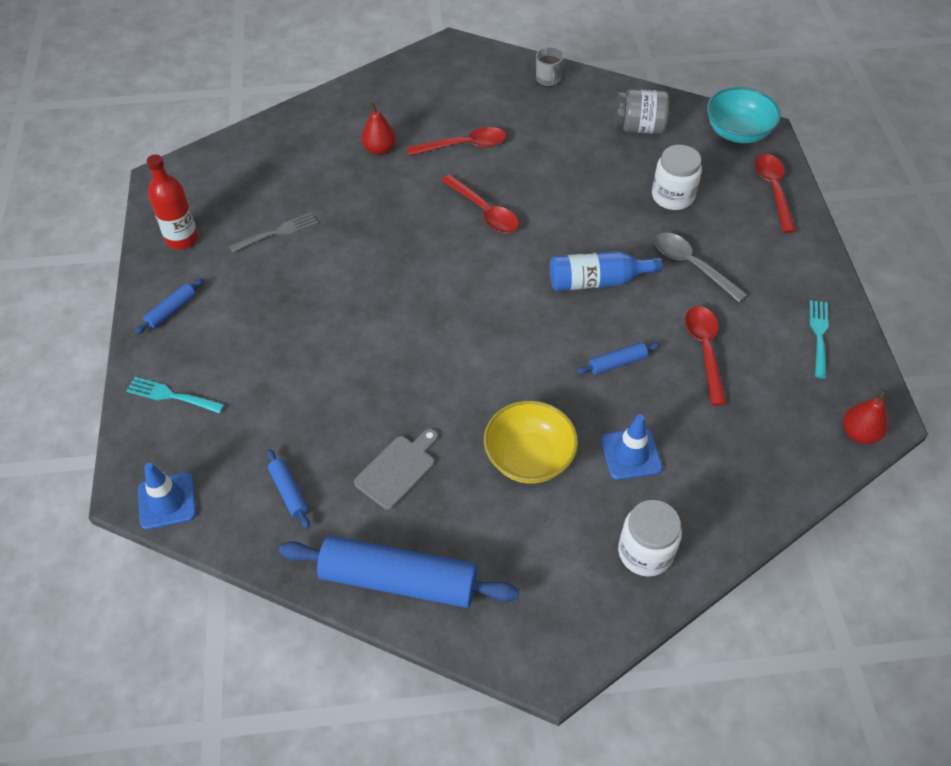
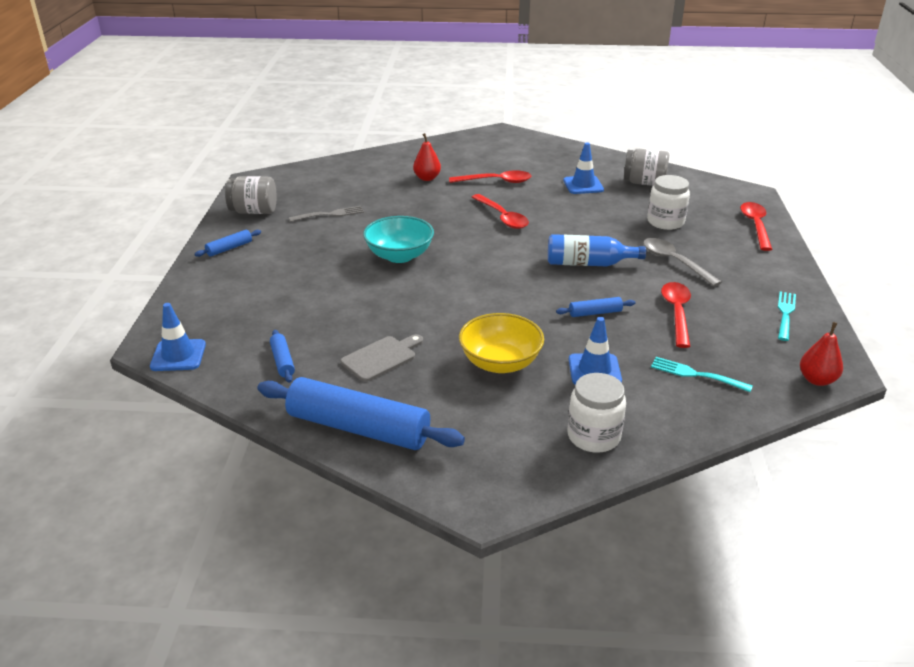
camera: 10 degrees right, 20 degrees down
(172, 396) = (209, 295): turquoise fork -> turquoise fork (697, 375)
(182, 239) = (254, 211): red bottle -> grey jar
(548, 80) = (574, 153): grey mug -> none
(568, 140) = (583, 185): none -> blue traffic cone
(737, 132) = (729, 192): turquoise bowl -> turquoise bowl (399, 256)

